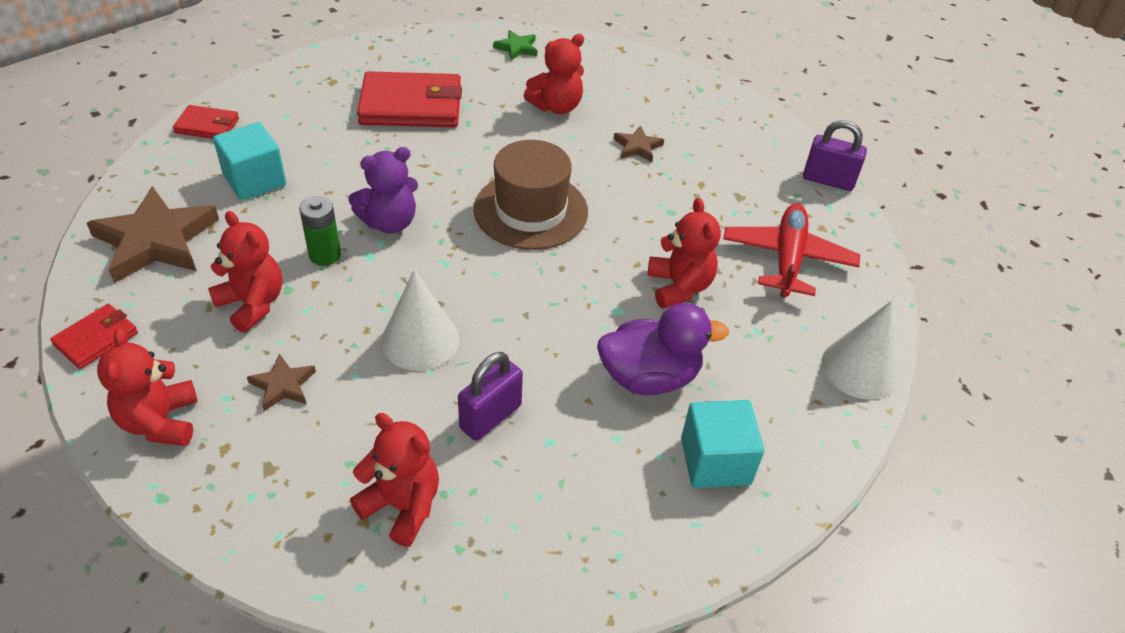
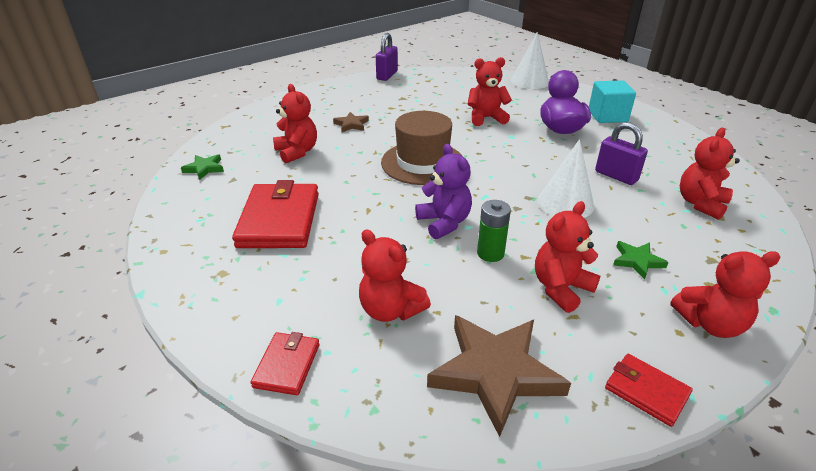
camera: 85 degrees left, 10 degrees down
(254, 180) = (390, 310): turquoise cube -> red teddy bear
(283, 385) = (637, 261): brown star -> green star
(787, 259) = (455, 90): red plane -> none

